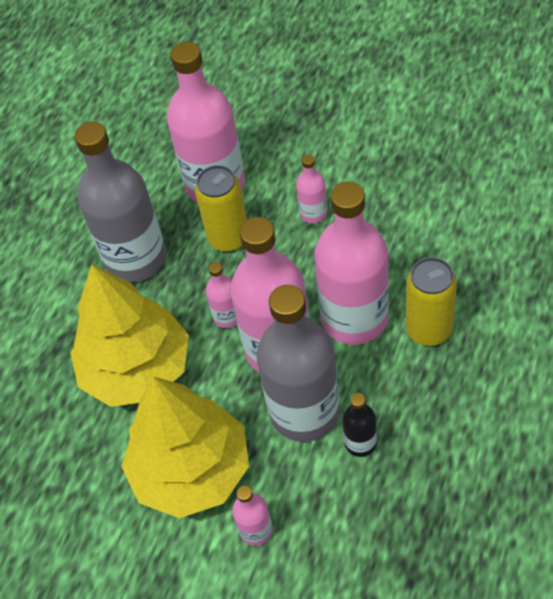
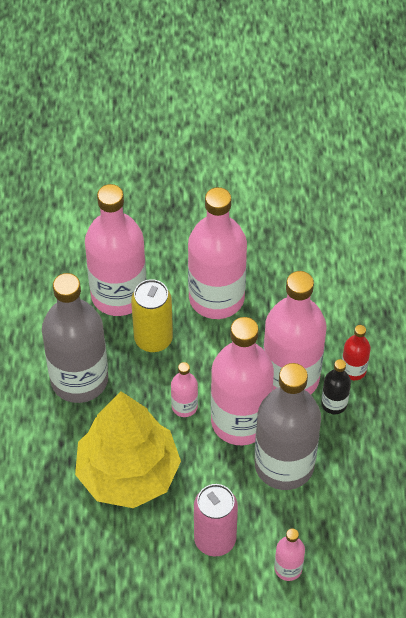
camera: 30 degrees left, 0 degrees up
(192, 470) = (215, 540): yellow tree -> pink can
(313, 213) = (216, 298): pink bottle -> pink bottle, size x2.23
(360, 442) = (339, 475): black bottle -> black bottle (334, 404)
(428, 330) = (353, 370): yellow can -> red bottle

